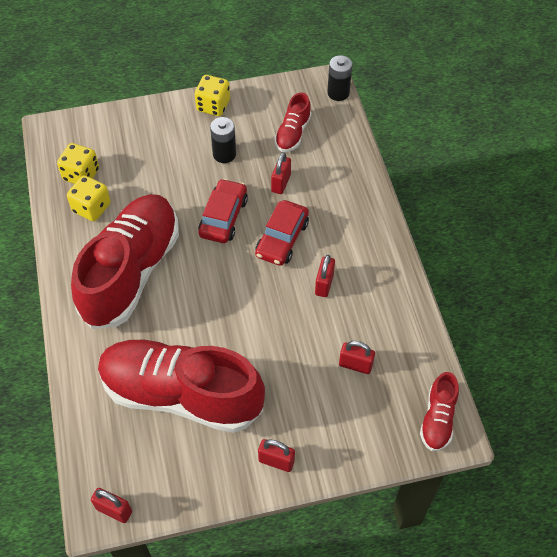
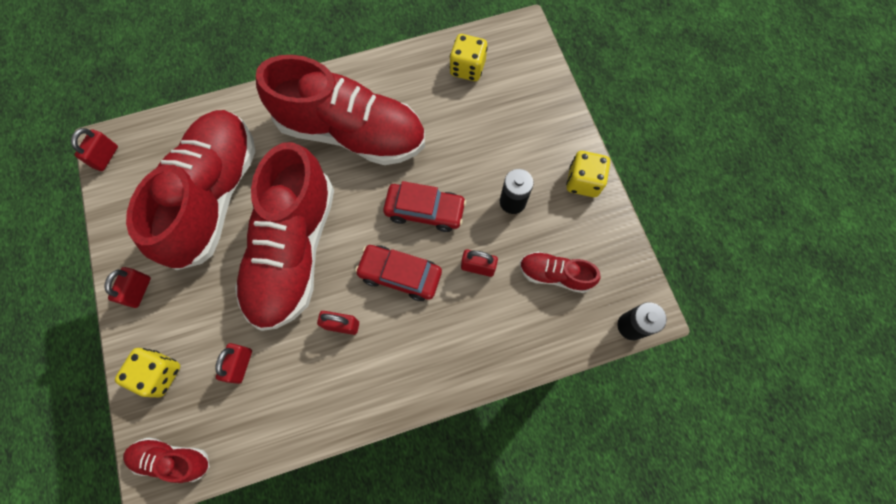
camera: 85 degrees right, 15 degrees up
(91, 208) = (426, 84): yellow dice -> yellow dice (159, 374)
(249, 322) = (293, 250): none -> red shoe

